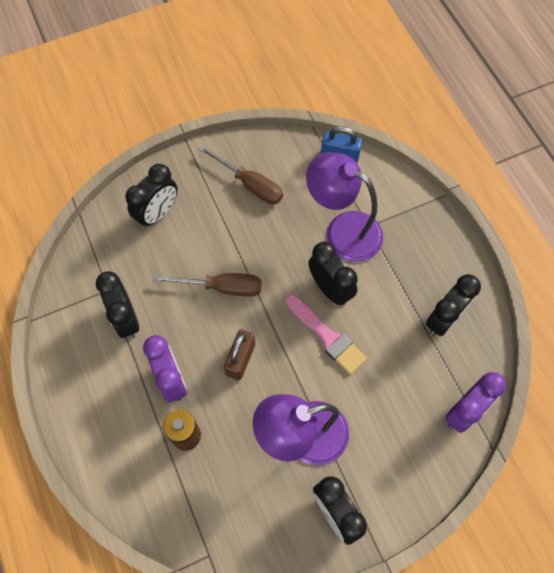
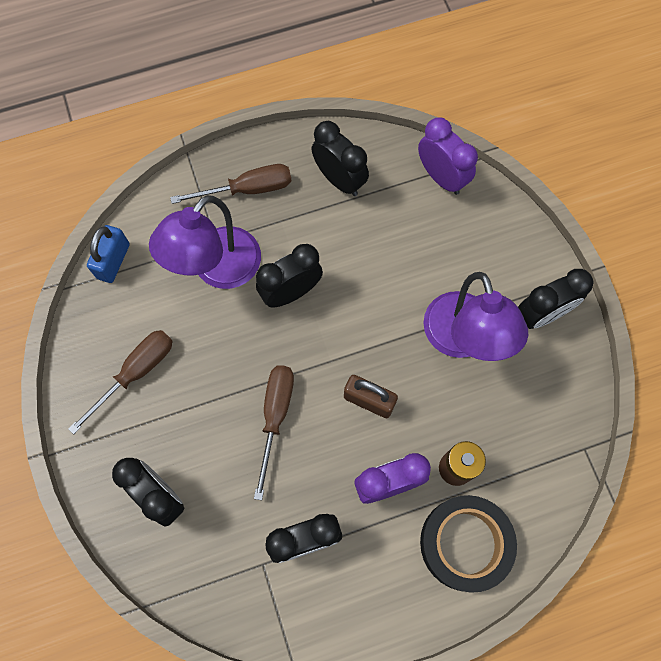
camera: 85 degrees left, 5 degrees up
(123, 446) = (465, 543): none -> black tape
(327, 336) = (348, 302): pink brush -> none
(420, 245) = (247, 189): none -> brown screwdriver

